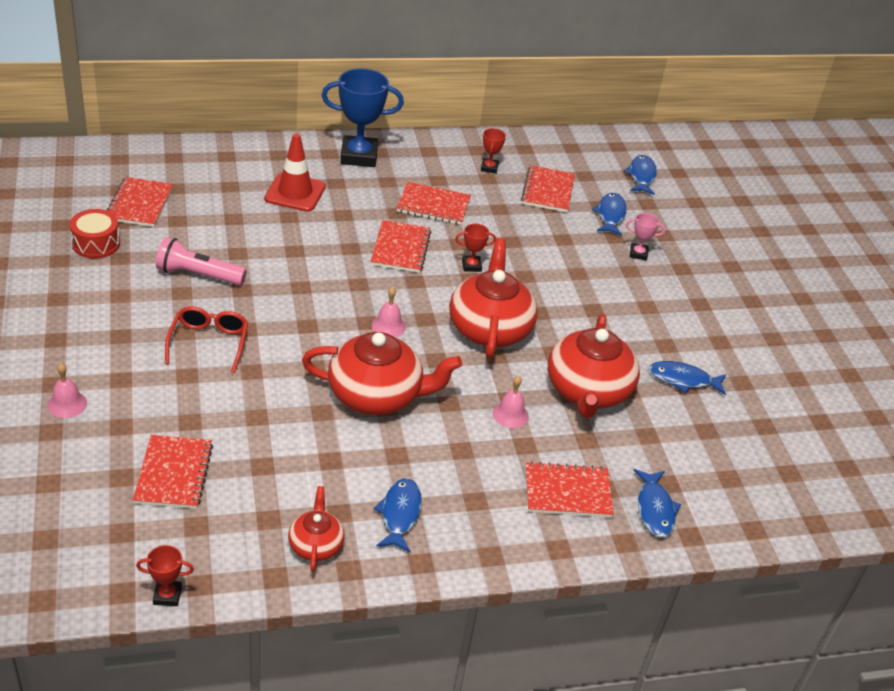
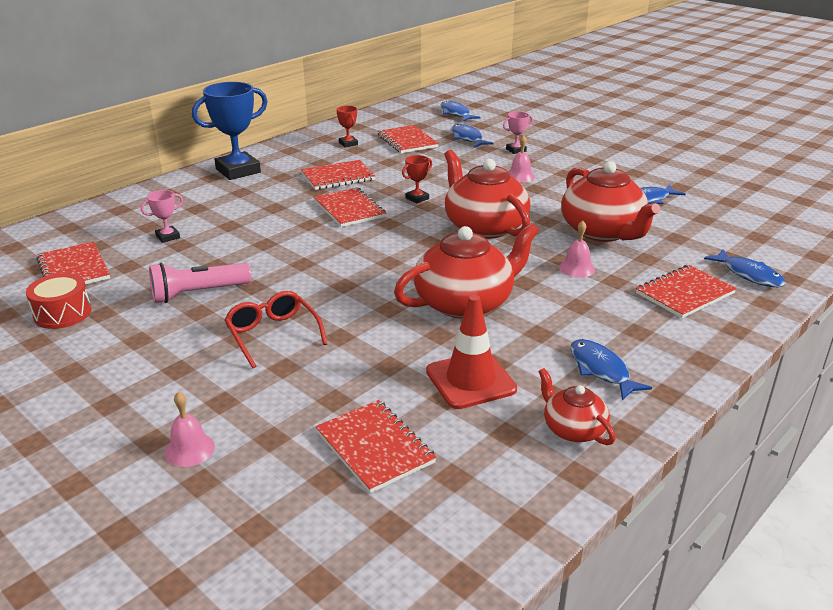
camera: 30 degrees left, 10 degrees down
(167, 595) = (509, 552): red trophy -> none
(232, 205) = (168, 237): none -> pink trophy
(295, 193) = (214, 209): red traffic cone -> red traffic cone (470, 380)
(388, 326) = (409, 257): pink bell -> pink bell (520, 176)

